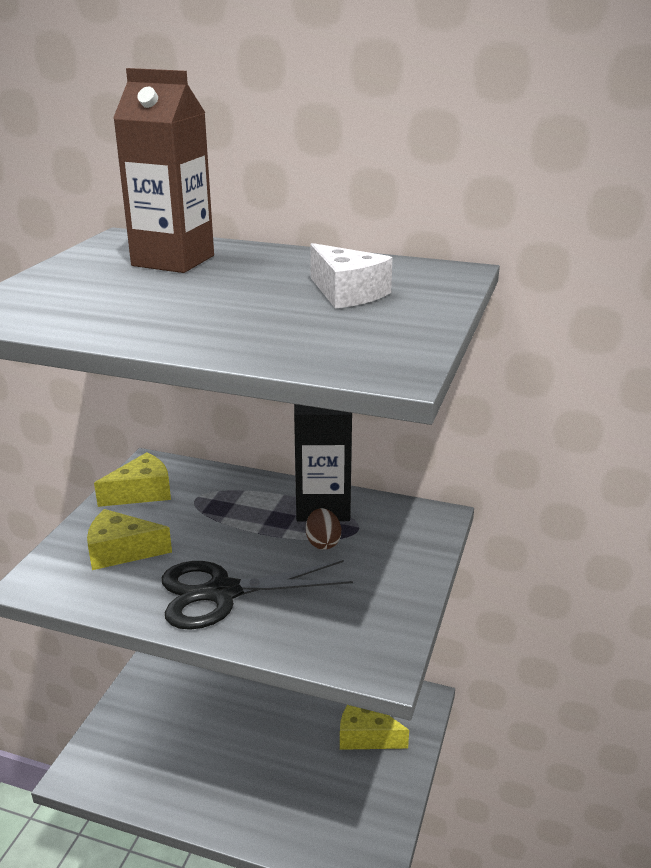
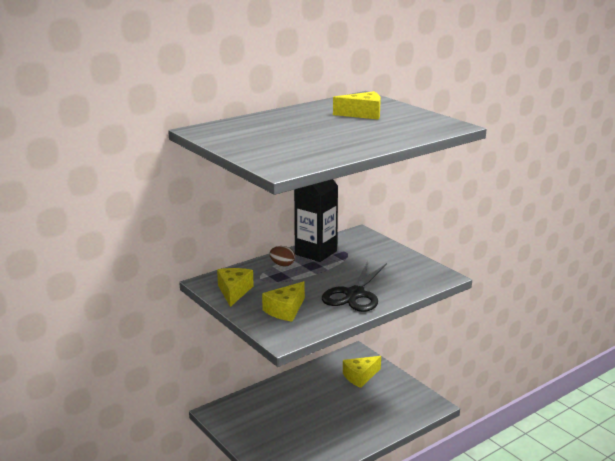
camera: 55 degrees left, 5 degrees down
(173, 261) = (262, 128): brown carton -> none
(323, 543) = (345, 262): brown egg -> brown egg (282, 265)
(347, 293) = (363, 114): white cheese -> yellow cheese

